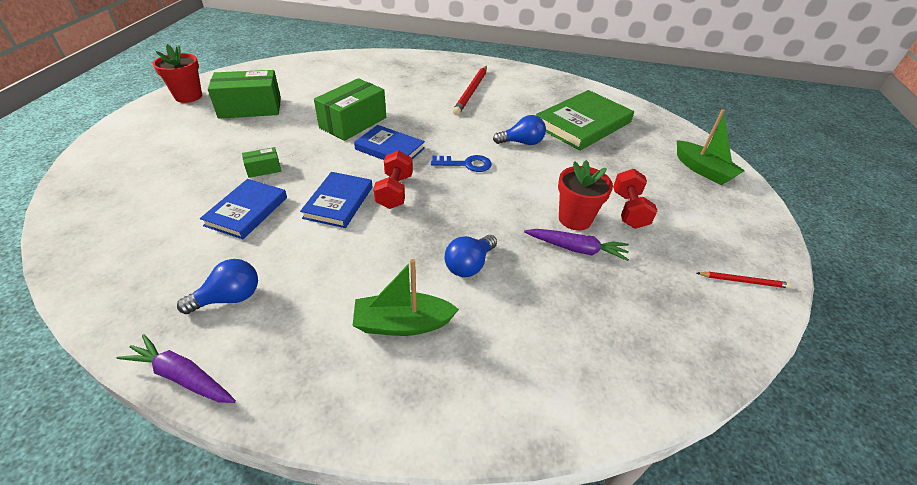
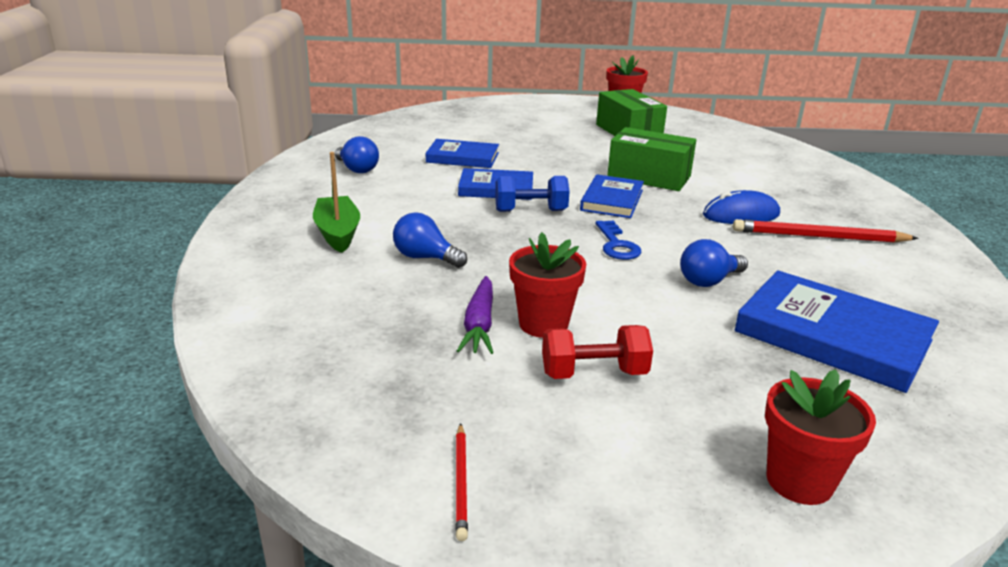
camera: 80 degrees right, 15 degrees down
(182, 376) = (282, 169): purple carrot -> none
(263, 169) = (528, 153): green box -> none
(395, 191) = (530, 211): red dumbbell -> blue dumbbell
(433, 106) = (741, 215): none -> blue mouse
(522, 143) = (709, 281): blue light bulb -> blue light bulb turned 75 degrees clockwise
(583, 124) = (832, 336): green book -> blue book
(703, 170) = (799, 481): green boat -> red flower pot

